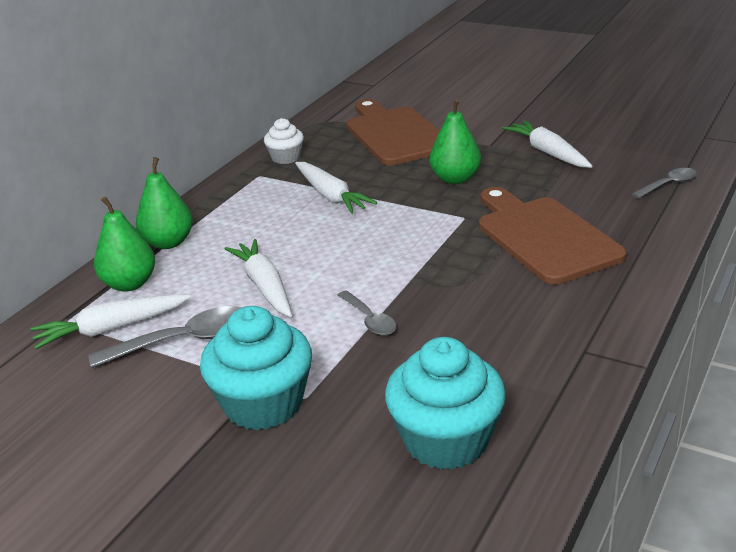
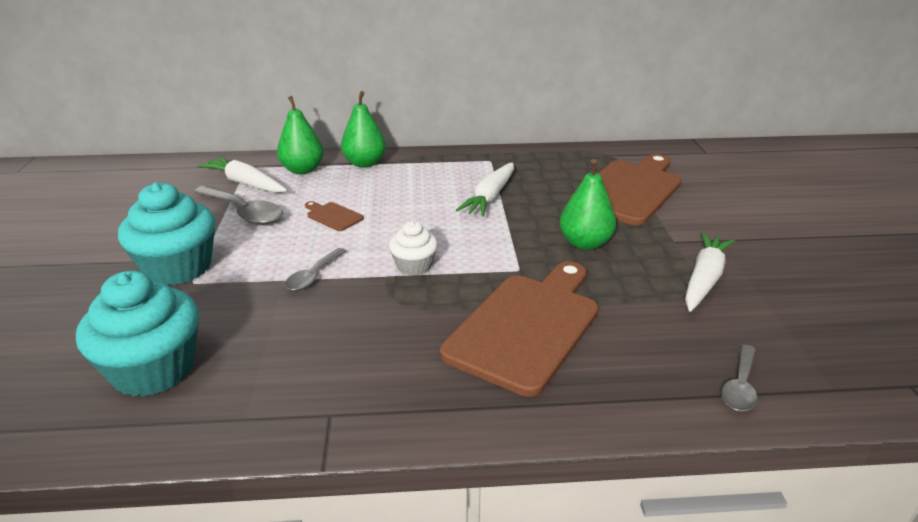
camera: 55 degrees right, 0 degrees up
(264, 286) = (333, 216): white carrot -> brown cutting board
(286, 157) = (530, 160): white cupcake -> white cupcake (414, 266)
(668, 184) = (740, 386): grey spoon -> grey spoon turned 90 degrees clockwise

